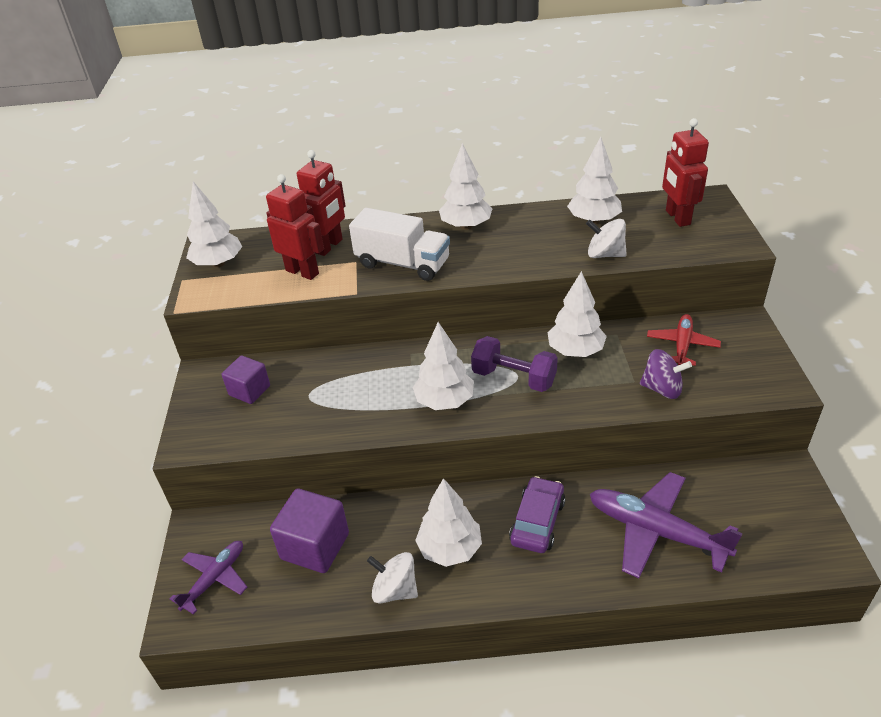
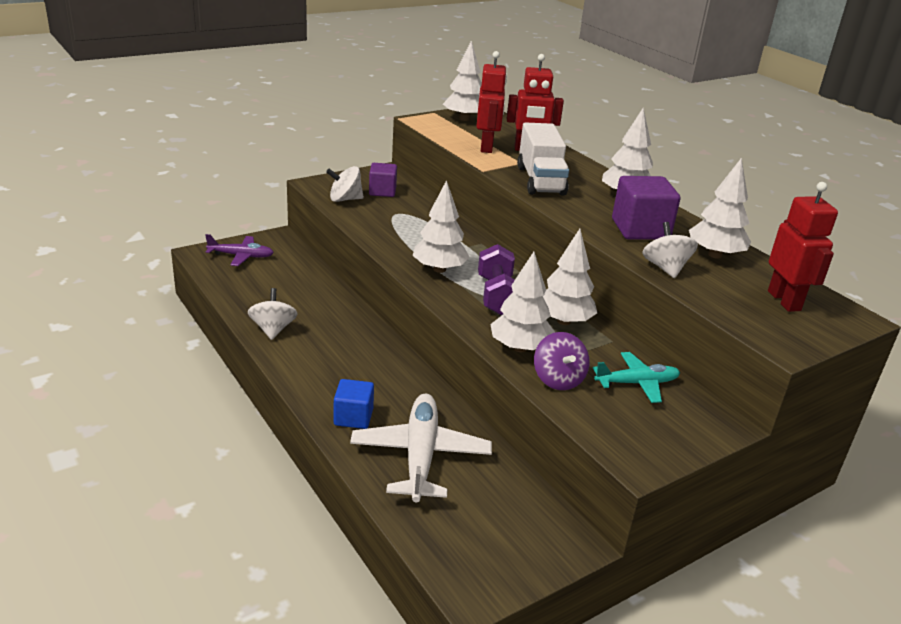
camera: 55 degrees right, 10 degrees down
(245, 428) = (345, 199): none -> white spinning top
(315, 546) = (291, 286): purple cube -> purple cube (640, 229)
(450, 549) = (327, 345): white tree -> white tree (520, 348)
(537, 522) = (384, 383): purple car -> none
(582, 565) = (353, 417): none -> blue cube
(656, 532) = (420, 456): purple plane -> white plane
(677, 217) = (784, 301): red robot -> red robot turned 120 degrees clockwise
(682, 345) = (637, 383): red plane -> turquoise plane

